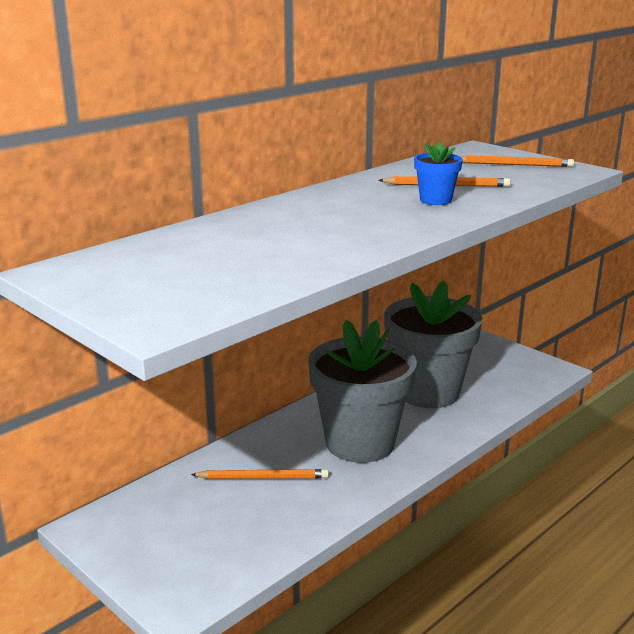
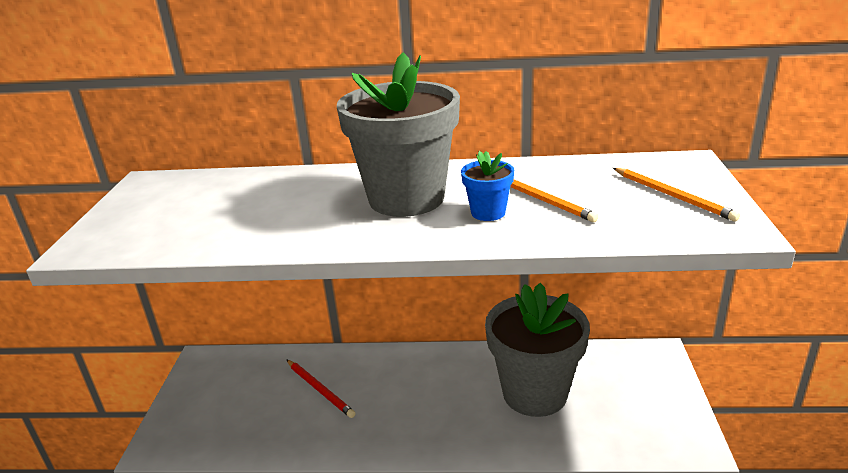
camera: 50 degrees right, 5 degrees up
(263, 477) = (320, 389): orange pencil -> red pencil
(360, 443) = (415, 404): grey flower pot -> grey flower pot (406, 198)

